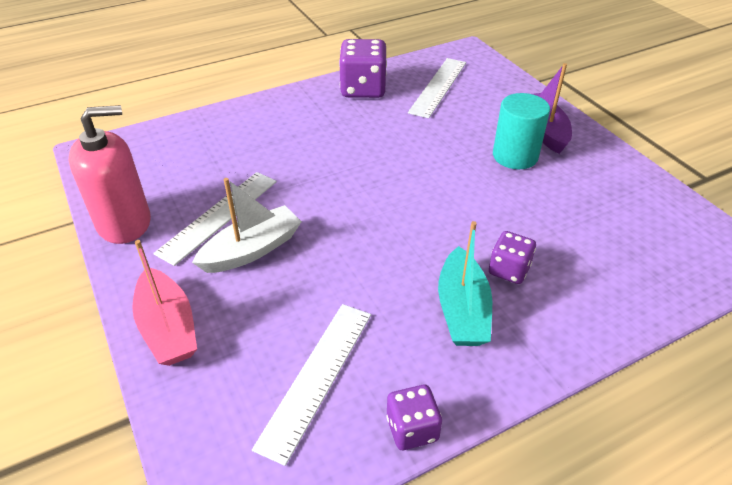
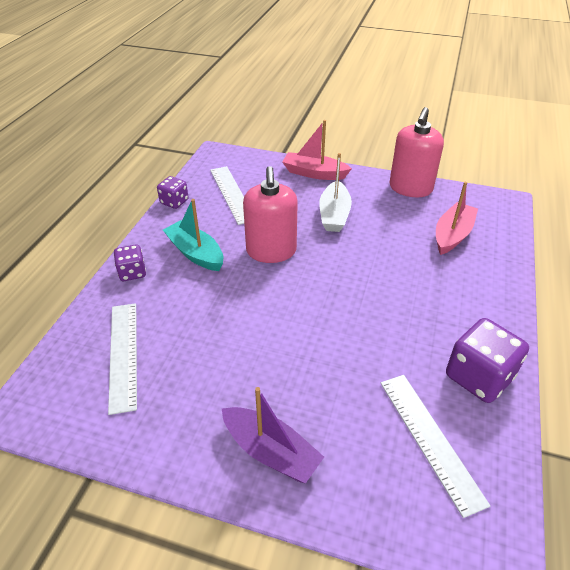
camera: 135 degrees right, 0 degrees up
(198, 158) = (452, 235): none -> pink boat
(218, 216) = (378, 217): white ruler -> white ruler (123, 354)
(376, 254) = (271, 251): none -> pink soap dispenser
(509, 270) = (188, 289): purple dice -> purple dice (132, 272)
(515, 156) = (266, 392): turquoise cylinder -> none

